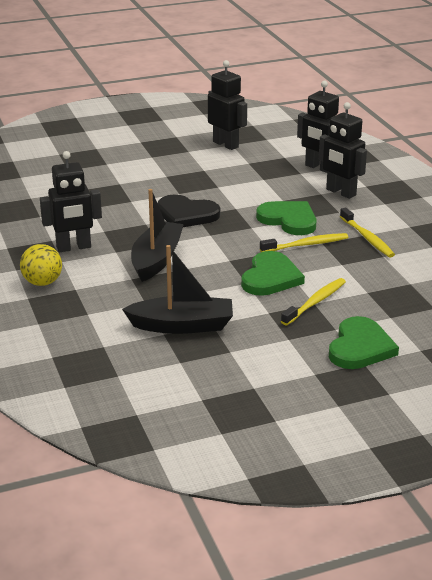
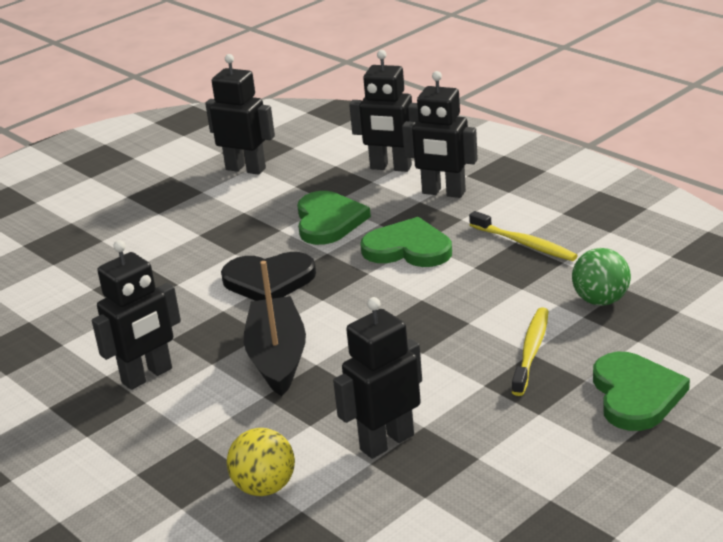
camera: 20 degrees left, 0 degrees up
(42, 282) = (141, 443): yellow ball -> yellow ball (264, 487)
(182, 325) = (386, 442): black boat -> black robot
(270, 277) = (448, 335): green heart -> green heart (328, 221)
(306, 245) = (457, 276): yellow toothbrush -> none
(387, 286) = (600, 300): none -> green ball

